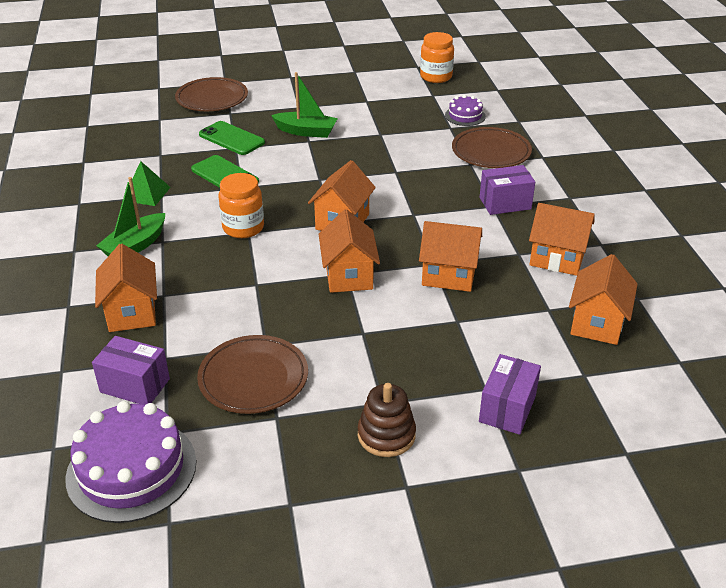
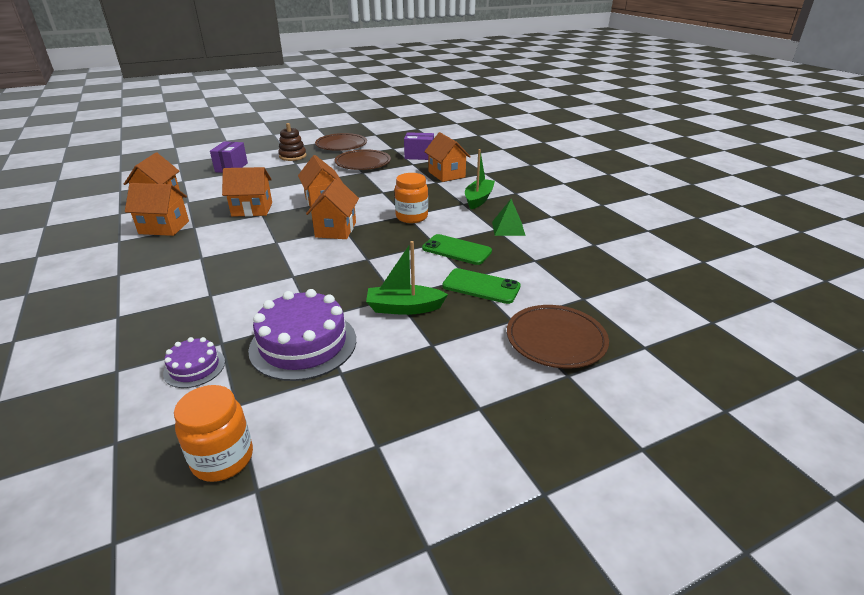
camera: 165 degrees right, 5 degrees down
(131, 469) = (399, 141): purple cake -> purple cake (303, 344)
(491, 152) = (179, 314): brown plate -> brown plate (341, 145)
(505, 203) = (188, 261): purple box -> none

